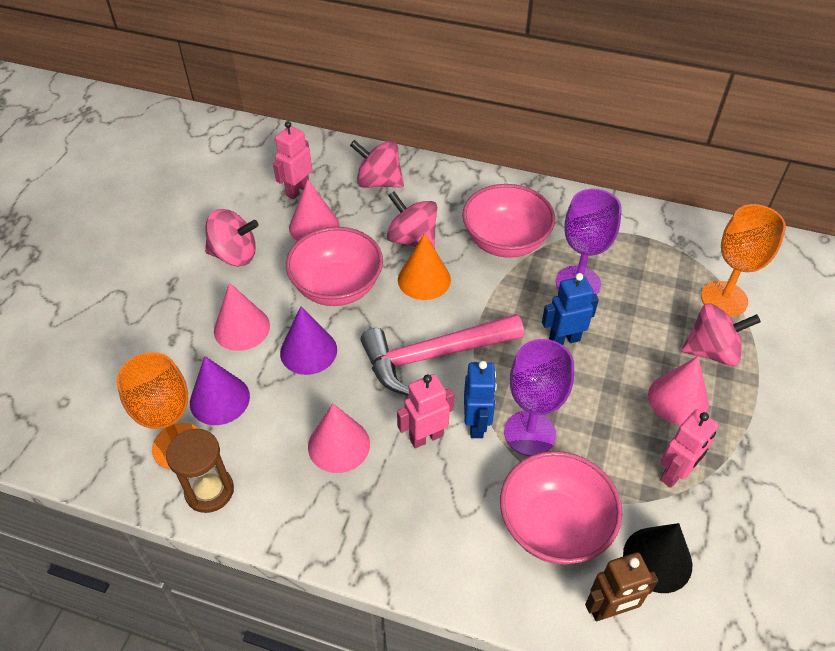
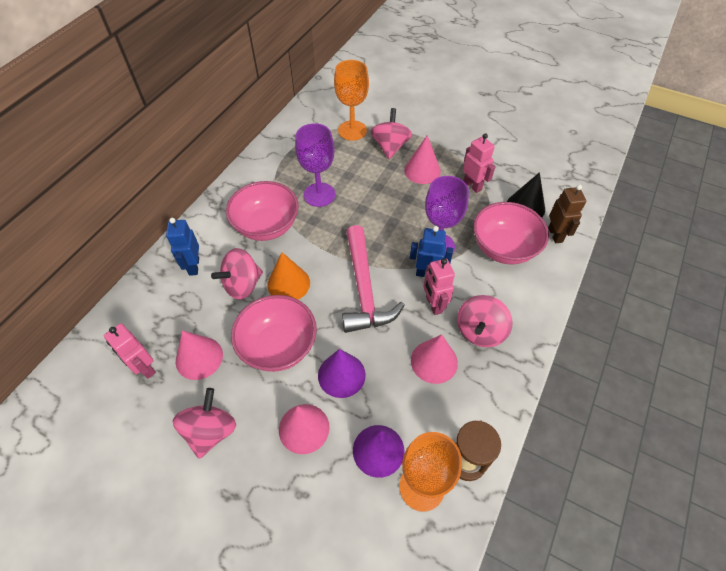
camera: 80 degrees left, 5 degrees up
(378, 182) = (164, 300): pink spinning top -> pink spinning top (480, 331)
(564, 339) = (366, 213): blue robot -> blue robot (193, 266)

